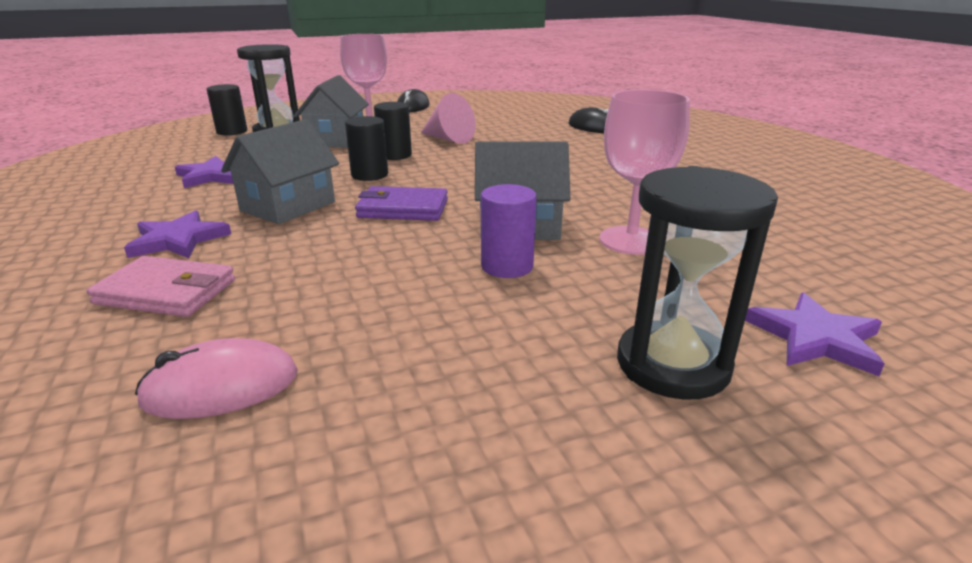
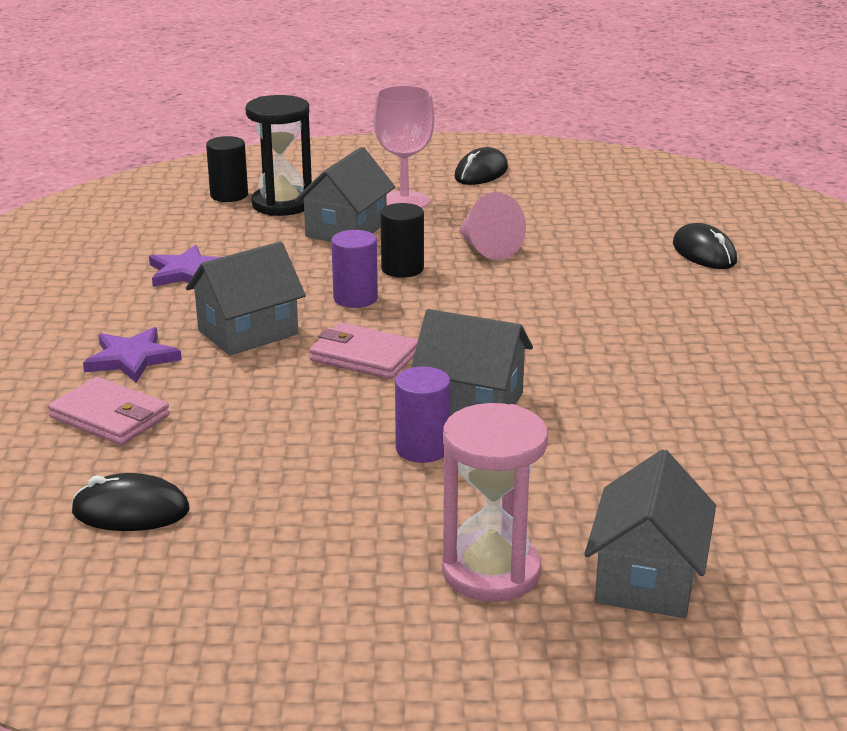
camera: 20 degrees right, 0 degrees up
(221, 387) = (131, 511): pink mouse -> black mouse
(369, 175) = (355, 298): black cylinder -> purple cylinder
(403, 209) = (364, 356): purple wallet -> pink wallet
(631, 240) = (576, 443): pink goblet -> none
(672, 364) = (491, 571): black hourglass -> pink hourglass
(815, 338) = (646, 579): purple star -> grey house

